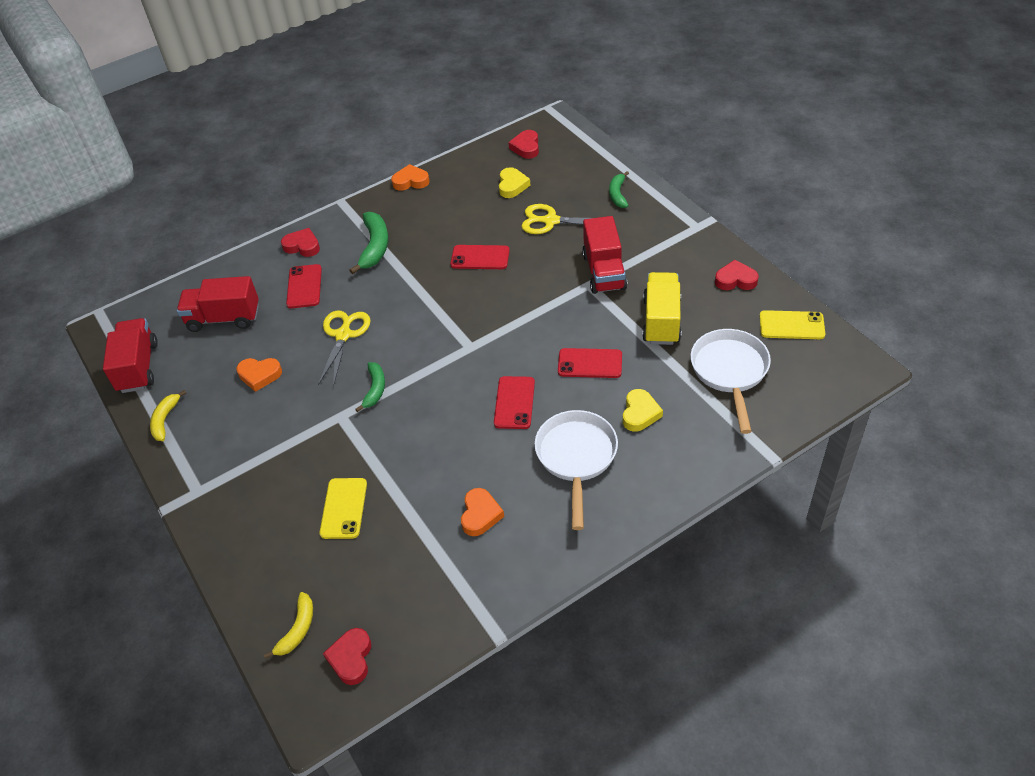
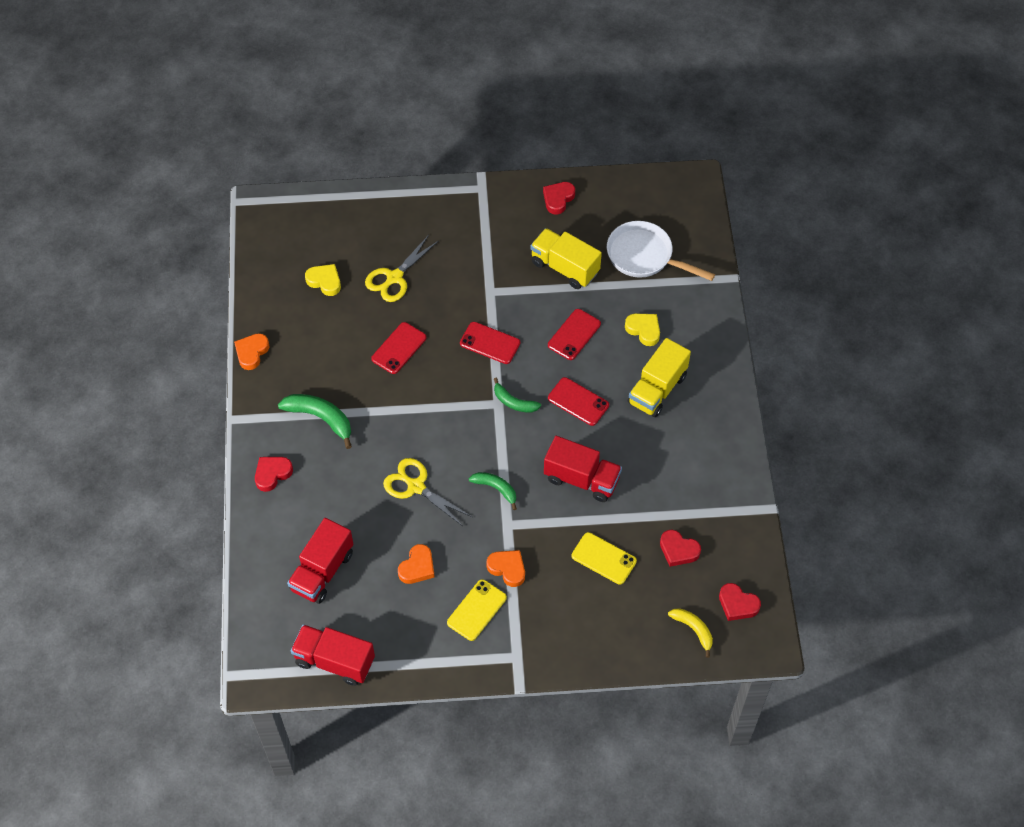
camera: 65 degrees left, 10 degrees up
(165, 420) = (418, 657): yellow banana -> none
(304, 286) = (330, 493): red phone -> red phone (490, 343)
(480, 515) = (668, 472): orange heart -> orange heart (507, 569)
(526, 147) = (280, 246): red heart -> red heart (678, 550)
(576, 458) = (657, 389): white pan -> yellow truck
(604, 272) = (484, 274): red truck -> red truck (581, 479)
(618, 194) = (400, 216): green banana -> green banana (514, 402)
(791, 325) = (627, 195): yellow phone -> yellow phone (476, 610)

